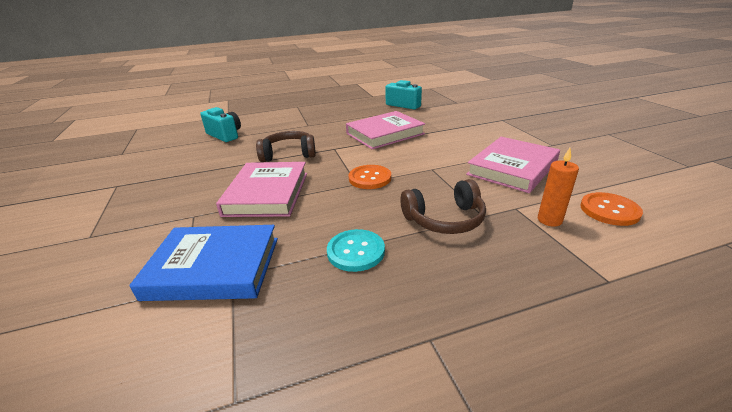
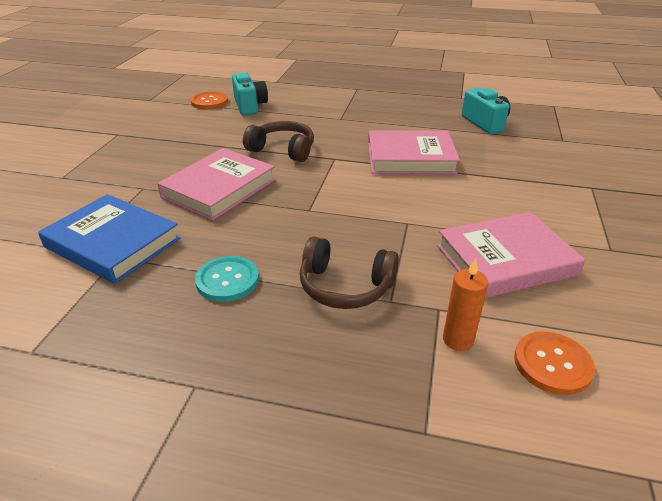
camera: 30 degrees right, 5 degrees up
(370, 178) = (328, 208): orange button -> orange button (209, 102)

